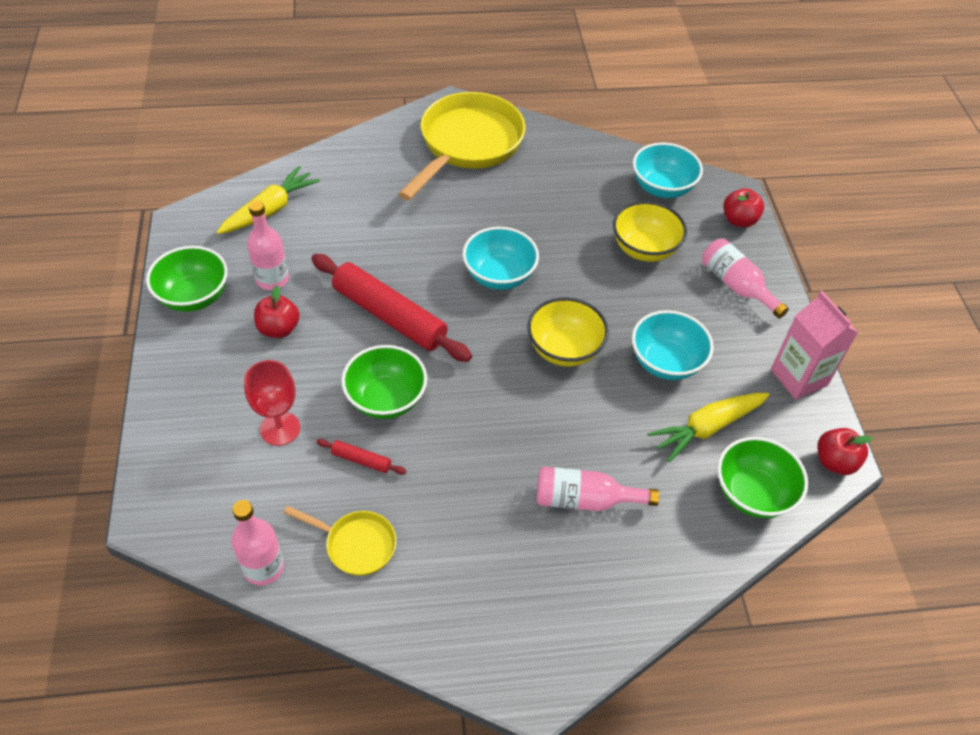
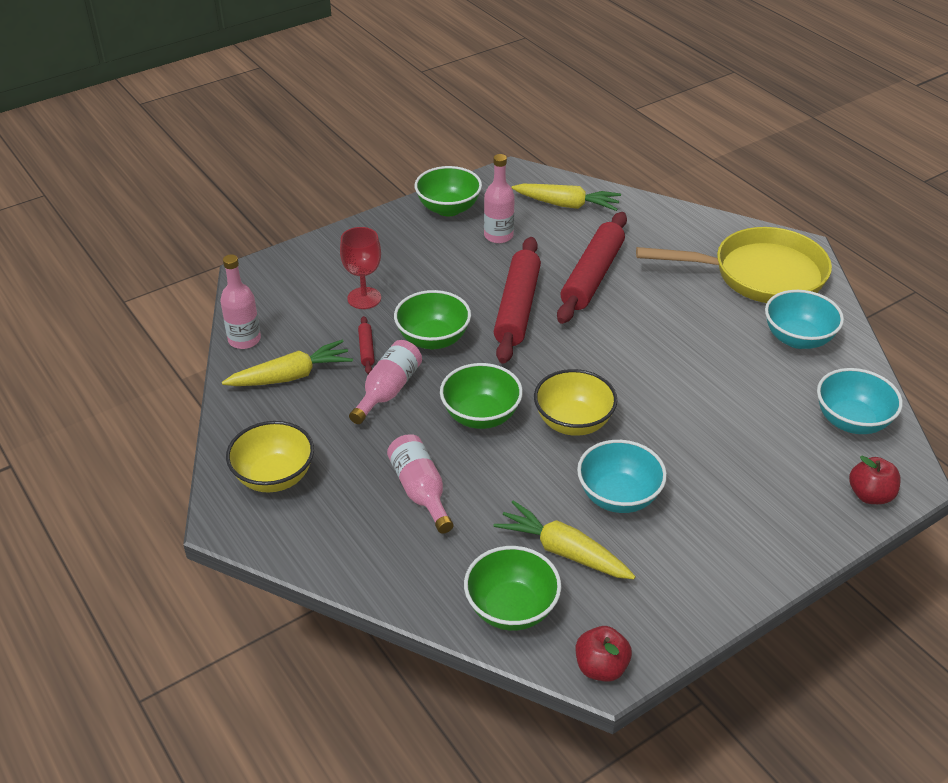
camera: 65 degrees right, 10 degrees down
(279, 329) = (454, 259): red apple -> none
(356, 544) = (291, 376): yellow pan -> yellow carrot
(386, 244) = (592, 276): none -> red rolling pin
(499, 276) = (620, 352): turquoise bowl -> turquoise bowl (798, 338)
(516, 410) = (481, 416): none -> green bowl
(644, 249) = (751, 435): yellow bowl -> yellow bowl (274, 477)
(736, 285) = (771, 520): pink bottle -> pink bottle (388, 391)
(799, 377) = (689, 607): pink carton -> none

